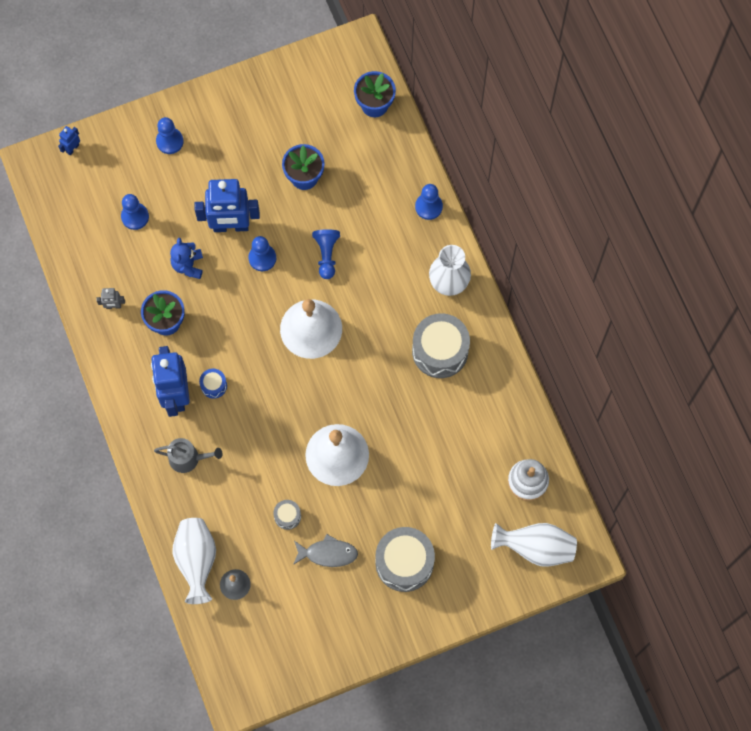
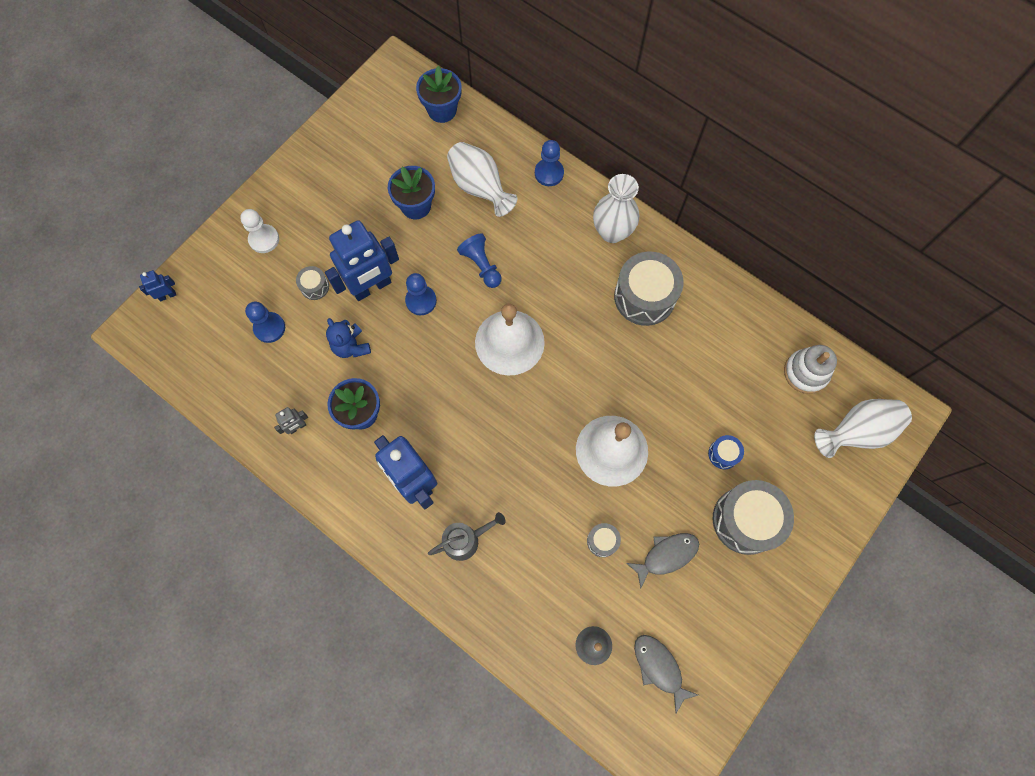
camera: 30 degrees left, 0 degrees up
(72, 148) = (167, 295): blue robot -> blue robot turned 60 degrees clockwise
(170, 141) = (264, 239): blue pawn -> white pawn
(187, 202) = (315, 287): none -> grey drum
(196, 560) = (539, 644): white vase -> white vase (479, 188)
(214, 385) = (447, 450): blue drum -> blue drum (723, 454)
(272, 626) = (659, 667): none -> grey fish

